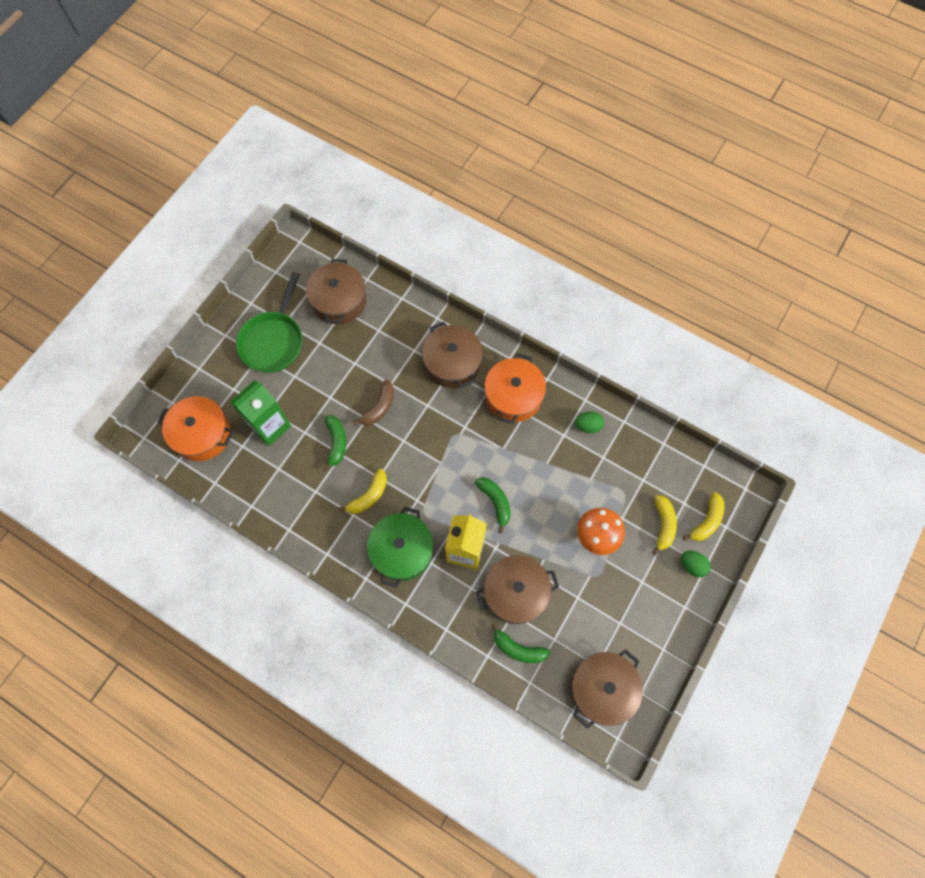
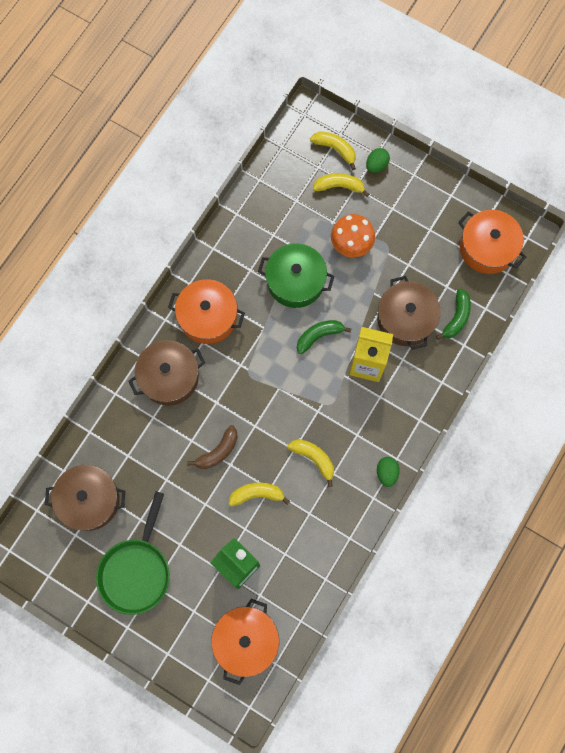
camera: 90 degrees left, 5 degrees up
(273, 341) = (136, 571): green pan -> green pan turned 90 degrees clockwise
(336, 443) = (257, 494): green banana -> yellow banana
(379, 407) = (218, 451): brown banana -> brown banana turned 105 degrees clockwise
(402, 550) = (368, 424): green pot -> green pot (295, 281)
(588, 426) = (240, 247): green egg -> green egg (386, 473)
(602, 688) = (487, 248): brown pot -> orange pot

